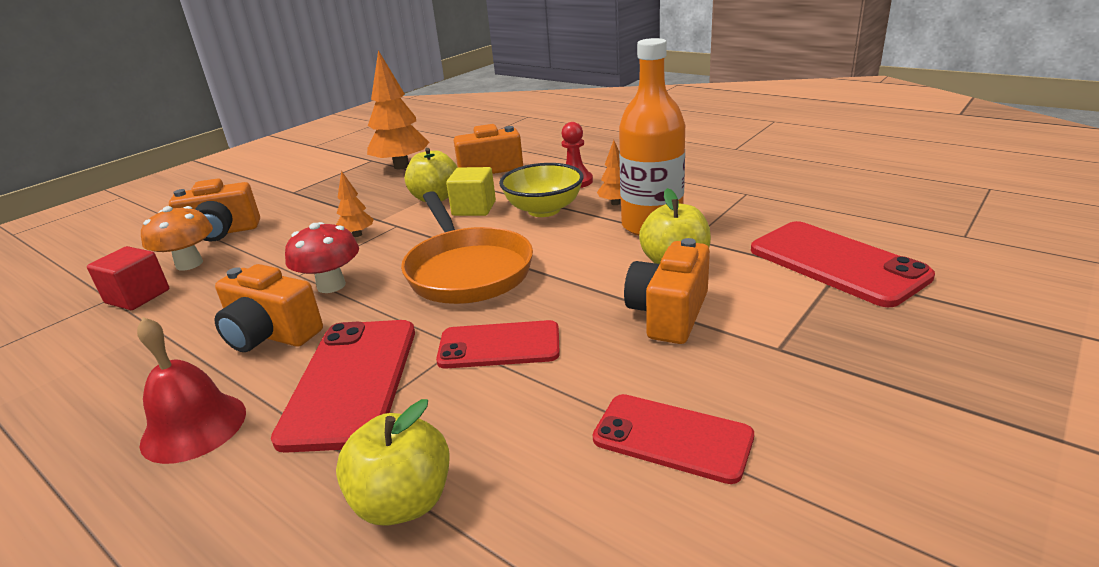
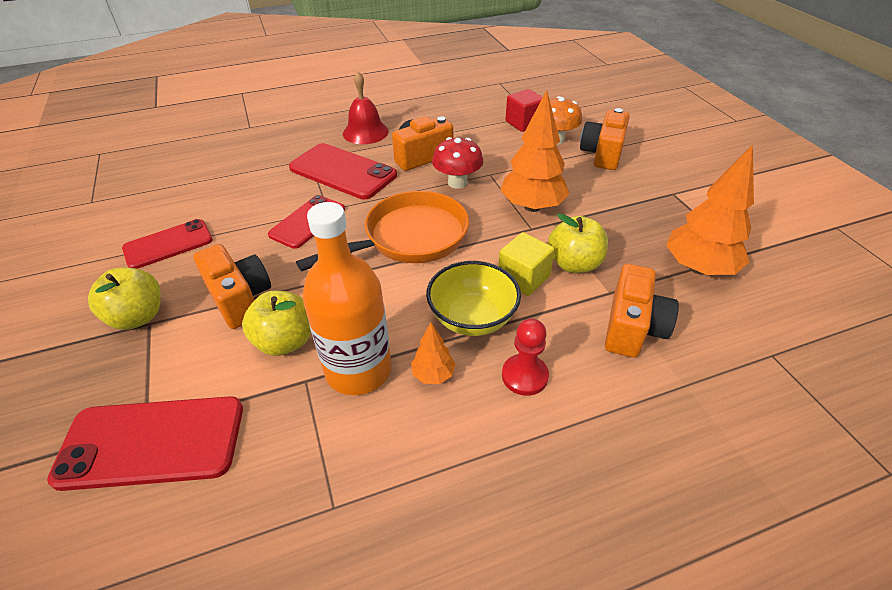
camera: 120 degrees right, 15 degrees up
(357, 235) = (532, 207): orange tree -> orange tree, size x2.06
(403, 502) = (248, 169): yellow apple -> yellow apple (138, 317)
(467, 270) = (410, 238): orange pan -> orange pan turned 135 degrees clockwise

